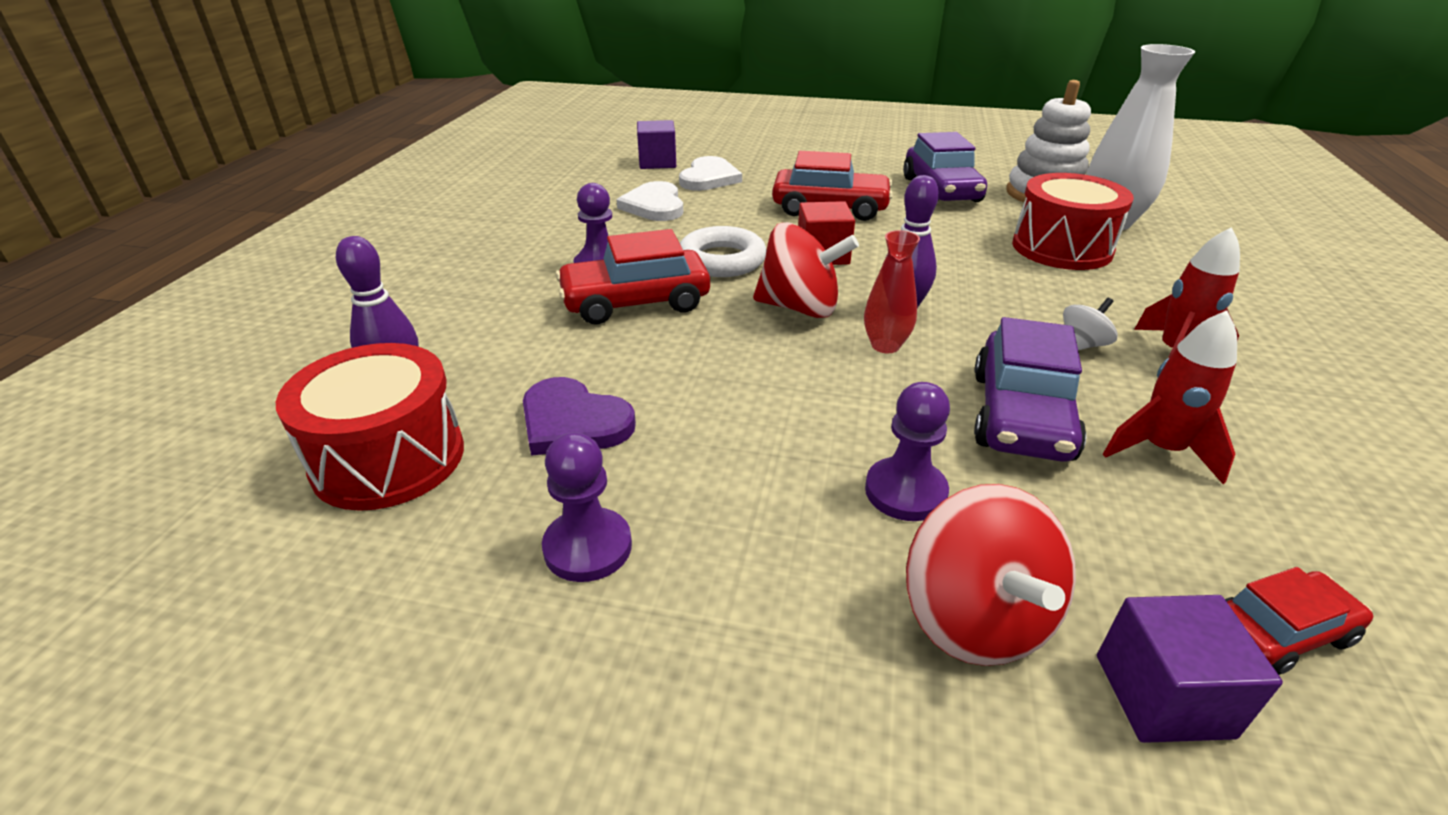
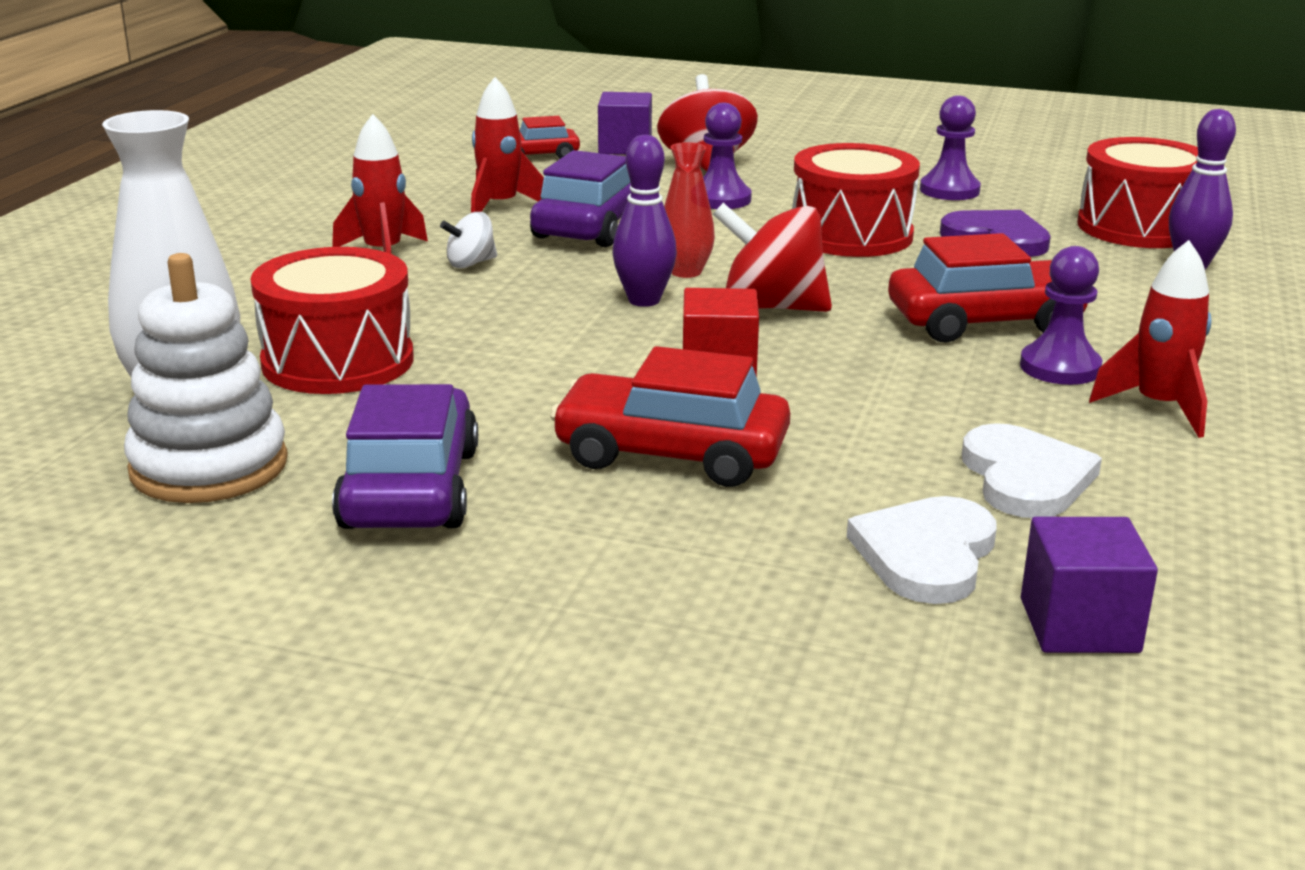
camera: 175 degrees left, 10 degrees down
(557, 243) = (1158, 407): none -> red rocket
(722, 260) = (876, 368): white ring -> none
(734, 417) = (851, 235): none -> red drum

